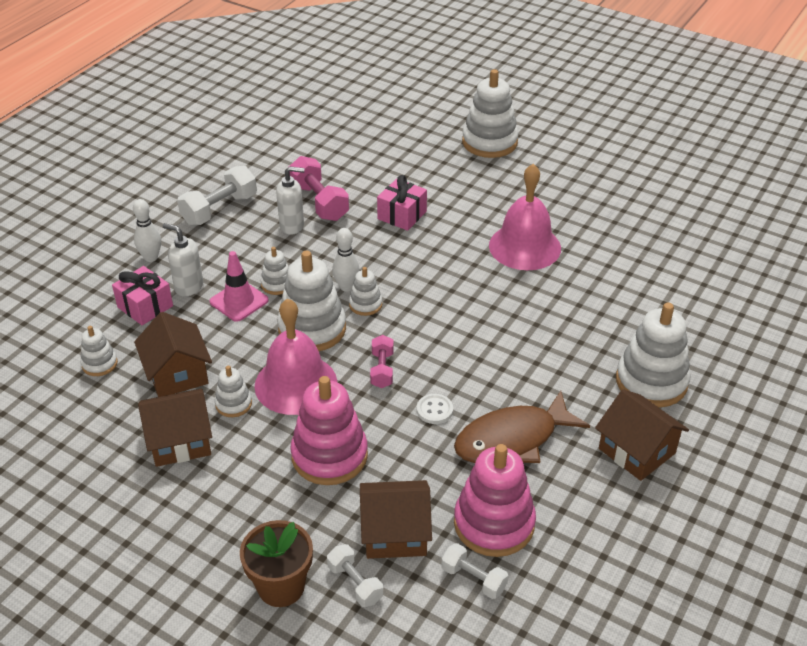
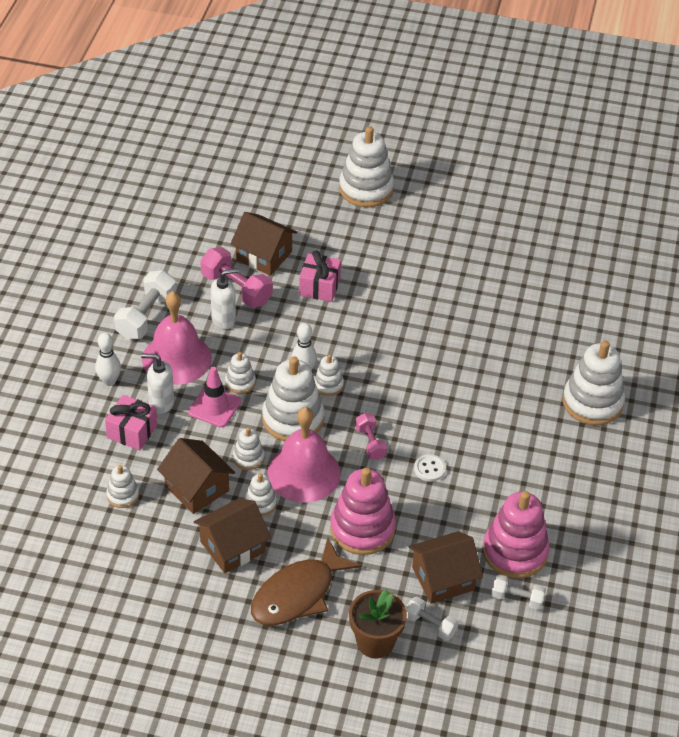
camera: 20 degrees left, 5 degrees up
(246, 356) = (248, 458): none -> white stacking toy
(512, 440) = (502, 479): brown fish -> brown fish (298, 594)
(524, 246) = (442, 296): pink bell -> pink bell (176, 358)
(637, 451) = (601, 465): brown house -> brown house (264, 256)

